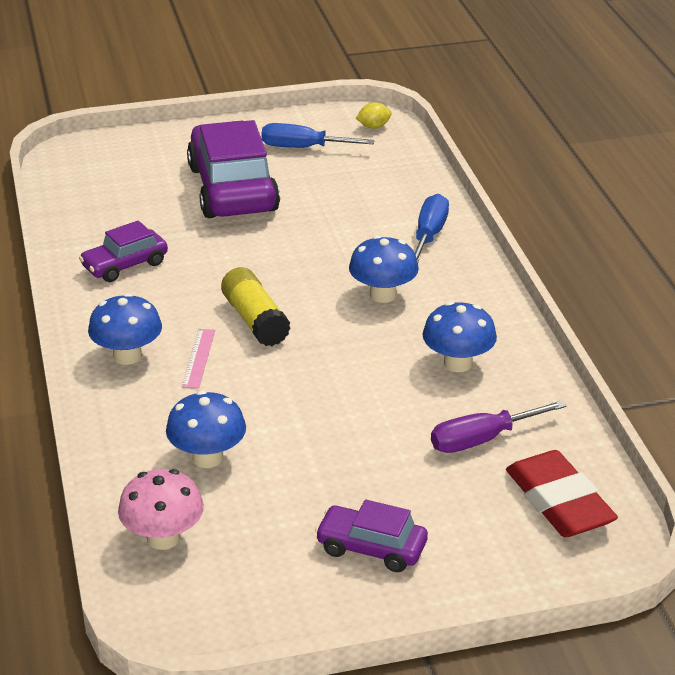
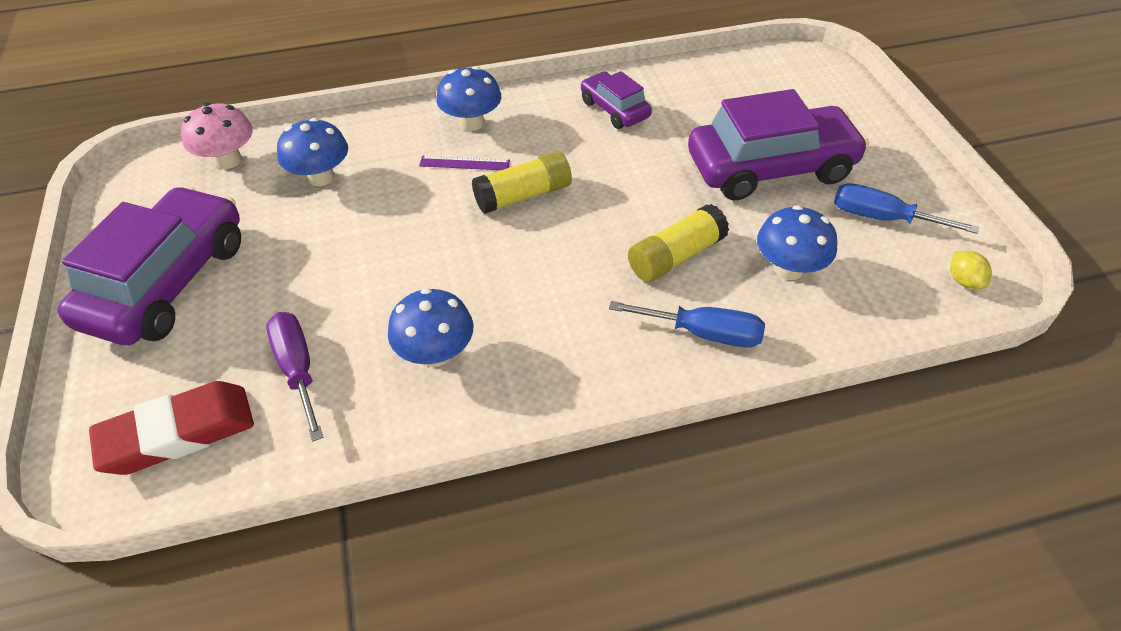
camera: 90 degrees right, 15 degrees up
(198, 358) = (464, 163): pink ruler -> purple ruler
(303, 148) = (882, 218): blue screwdriver -> blue screwdriver turned 75 degrees counterclockwise
(343, 242) = (676, 256): none -> yellow glue stick
(371, 548) = (167, 282): purple car -> purple car, size x1.93
(383, 295) = (571, 290): blue mushroom -> blue mushroom (788, 269)

